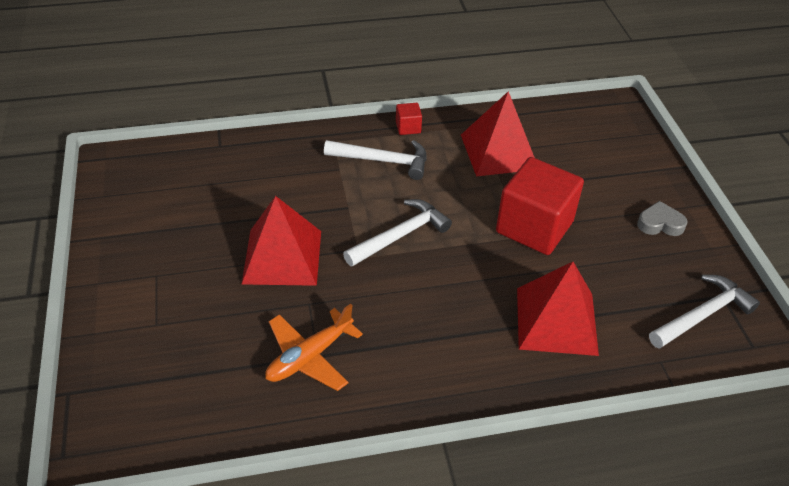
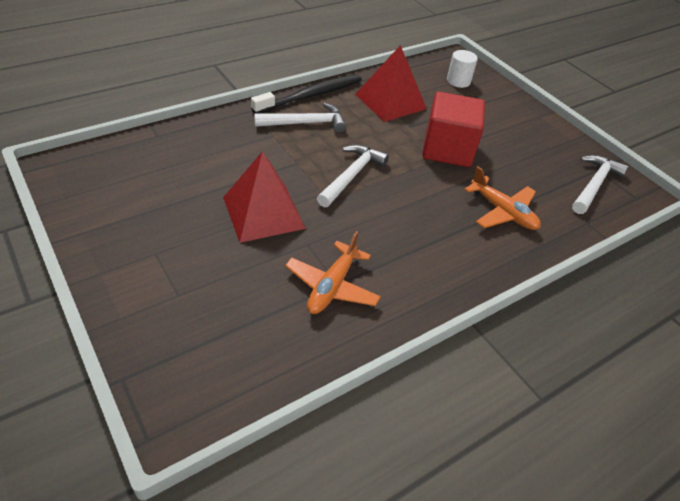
camera: 25 degrees left, 0 degrees up
(408, 127) = (311, 95): red cube -> black toothbrush
(556, 320) = (502, 212): red pyramid -> orange plane
(603, 139) = (458, 81): none -> white cylinder
(660, 224) = (530, 130): grey heart -> none

